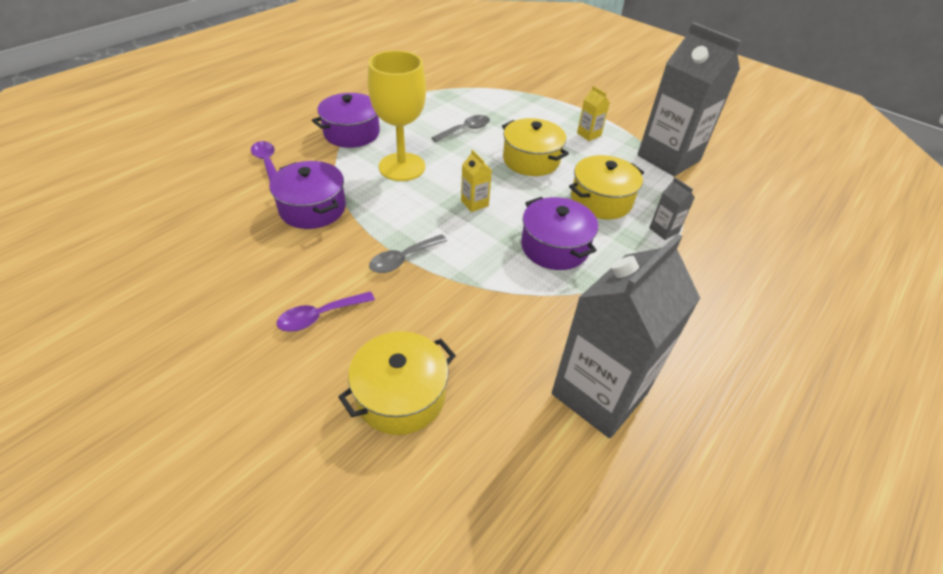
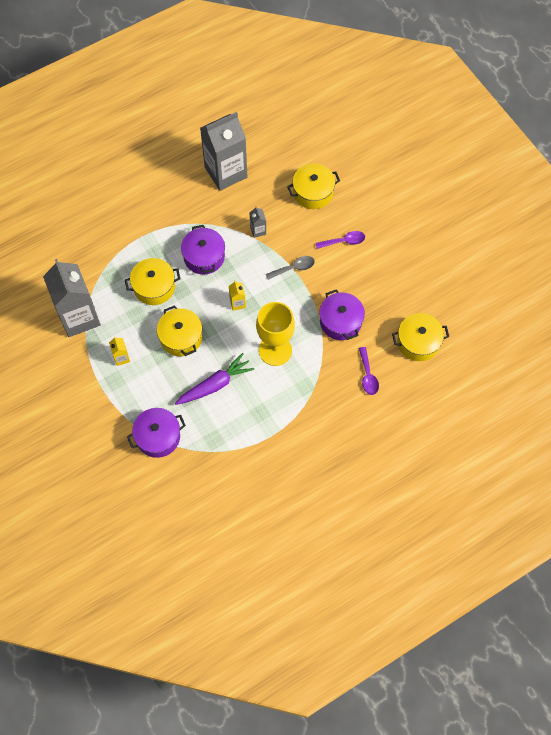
camera: 160 degrees left, 20 degrees up
(186, 205) = (418, 342): none -> yellow pot
(352, 133) = (303, 399): purple pot -> purple pot (158, 437)
(465, 130) = (215, 384): grey spoon -> purple carrot
(664, 230) = (131, 254): grey carton -> grey carton (258, 230)

